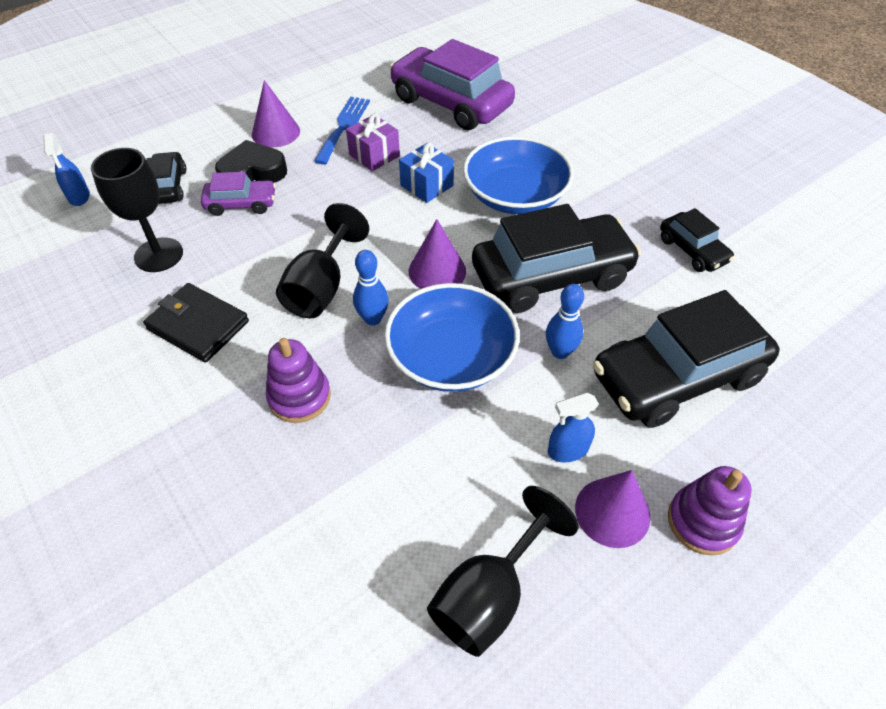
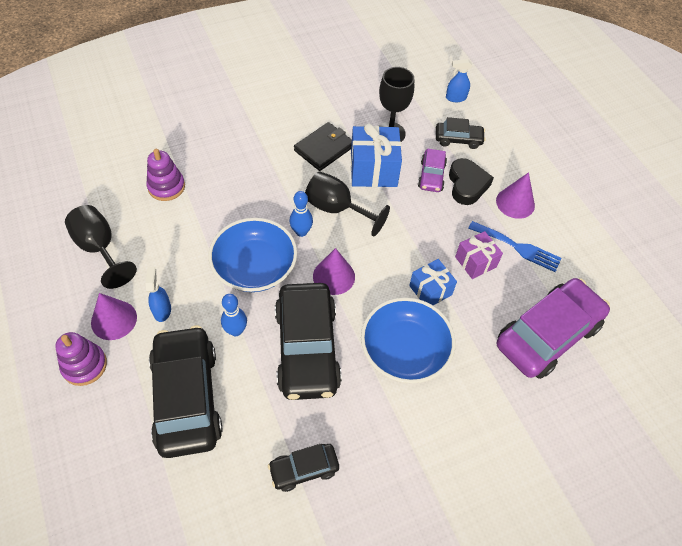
camera: 100 degrees right, 5 degrees up
(237, 262) = (373, 169): none -> blue gift
(299, 397) = (254, 188): purple stacking toy -> purple stacking toy (166, 187)

